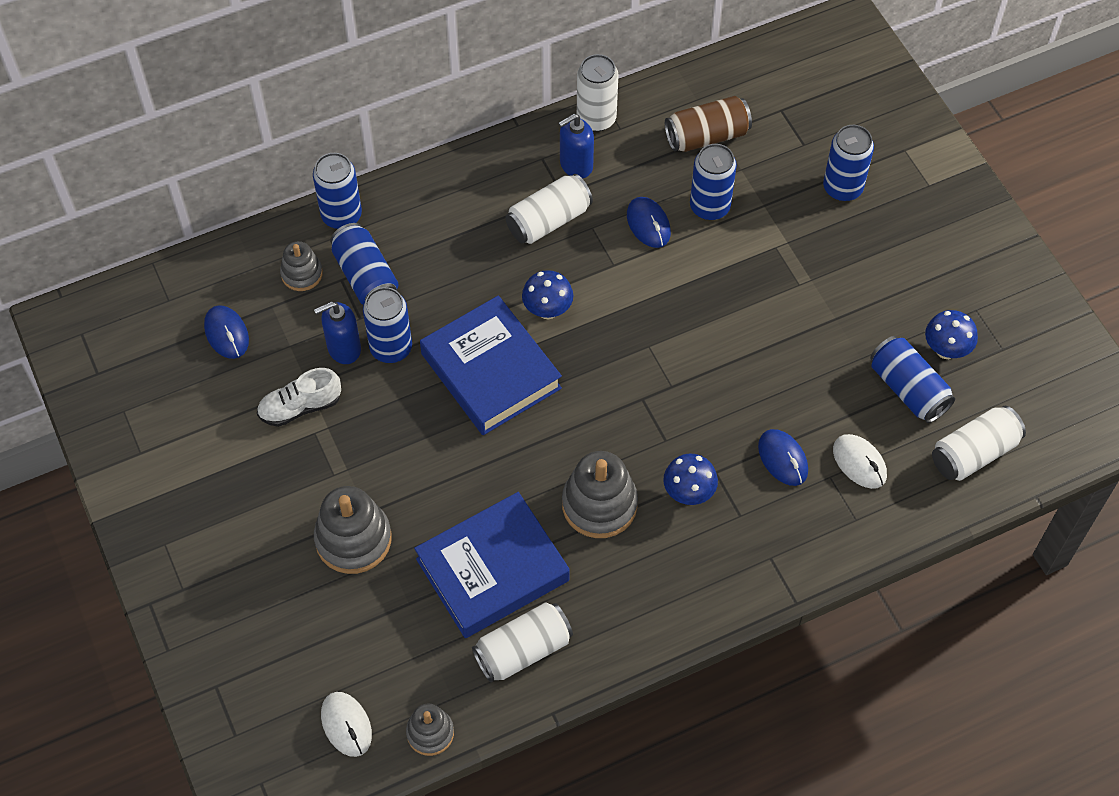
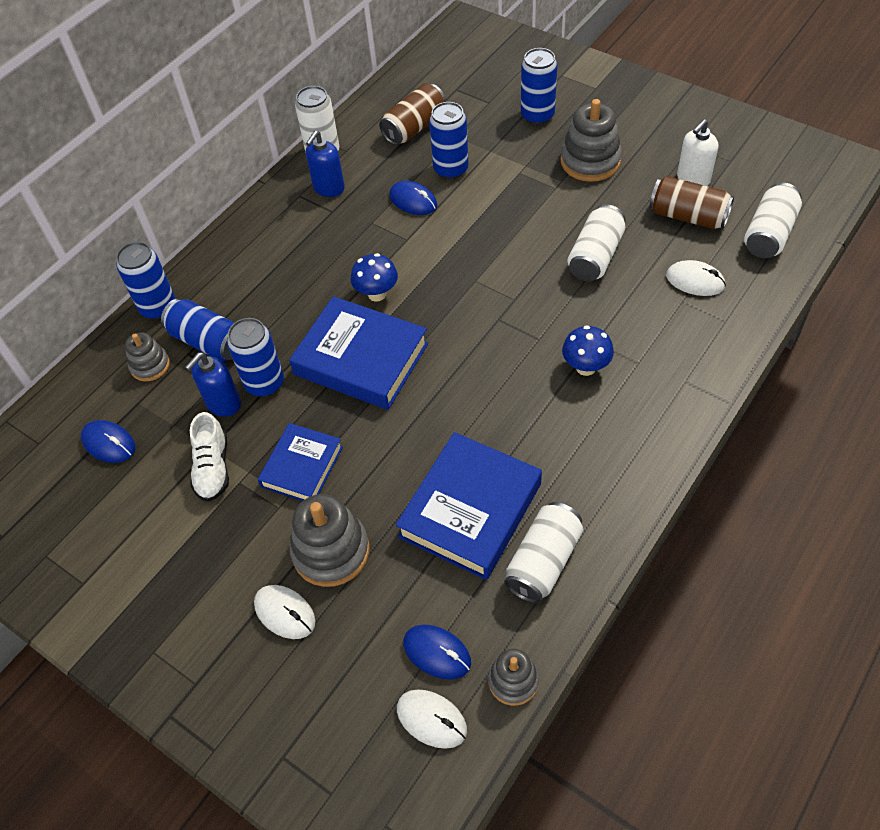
camera: 25 degrees left, 5 degrees down
(285, 571) = (285, 613): none -> white mouse
(300, 407) = (213, 468): white shoe -> white shoe turned 45 degrees counterclockwise
(375, 448) = (302, 467): none -> blue book
(548, 220) = (333, 233): white can -> white can (595, 256)
(599, 504) = (522, 412): grey stacking toy -> grey stacking toy (590, 161)
(782, 459) = (637, 307): blue mouse -> blue mouse (437, 653)
(908, 389) = (688, 216): blue can -> brown can
(946, 350) = (693, 179): blue mushroom -> white soap dispenser

